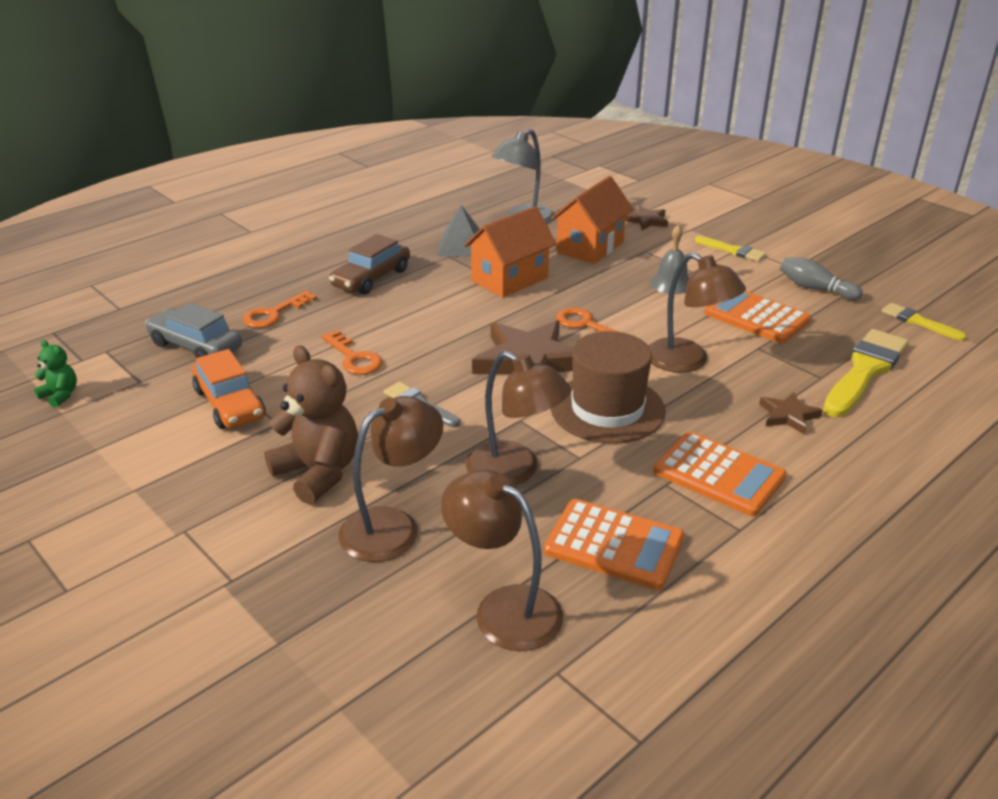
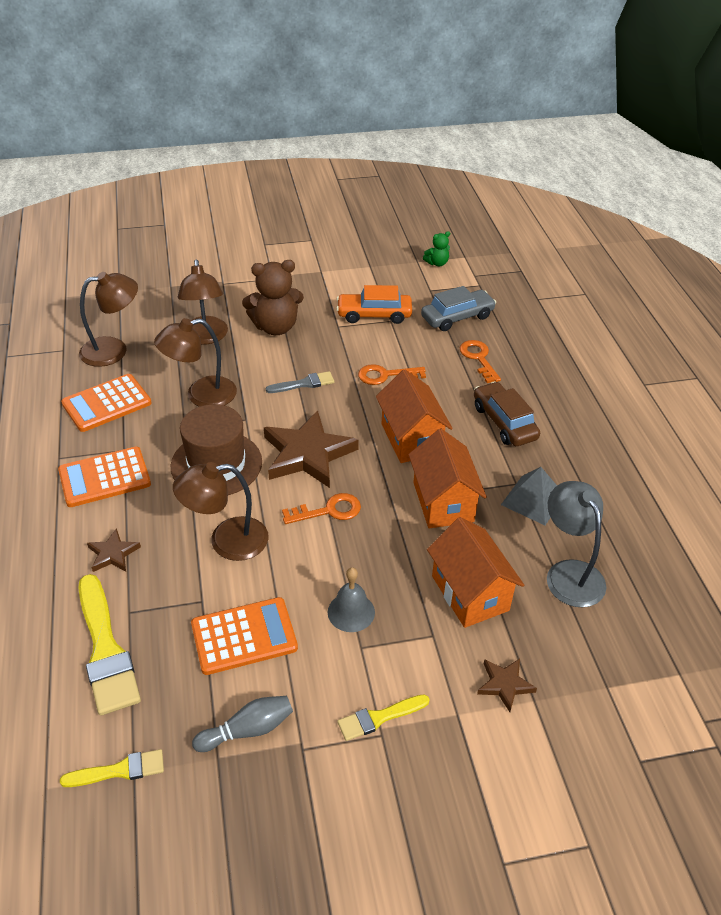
camera: 120 degrees right, 10 degrees up
(444, 315) = (411, 439): none -> orange house

